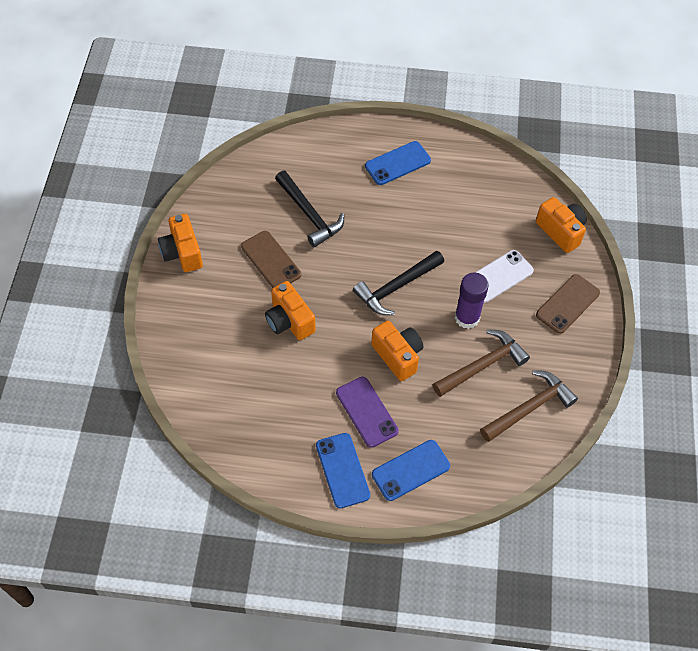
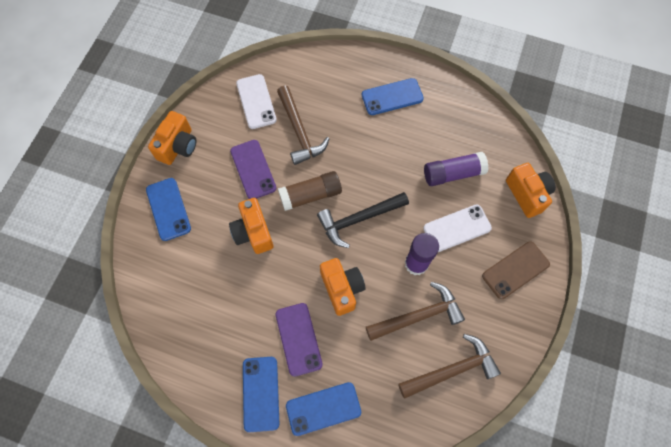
camera: 15 degrees right, 10 degrees up
(182, 253) = (178, 146): orange camera -> orange camera turned 150 degrees counterclockwise
(191, 316) = (168, 209): none -> blue phone
(254, 193) = (256, 101): none -> white phone
(271, 260) = (253, 169): brown phone -> purple phone
(309, 214) = (299, 131): black hammer -> brown hammer
(339, 274) = (310, 195): none -> brown glue stick
(481, 226) = (453, 173): none -> purple glue stick

